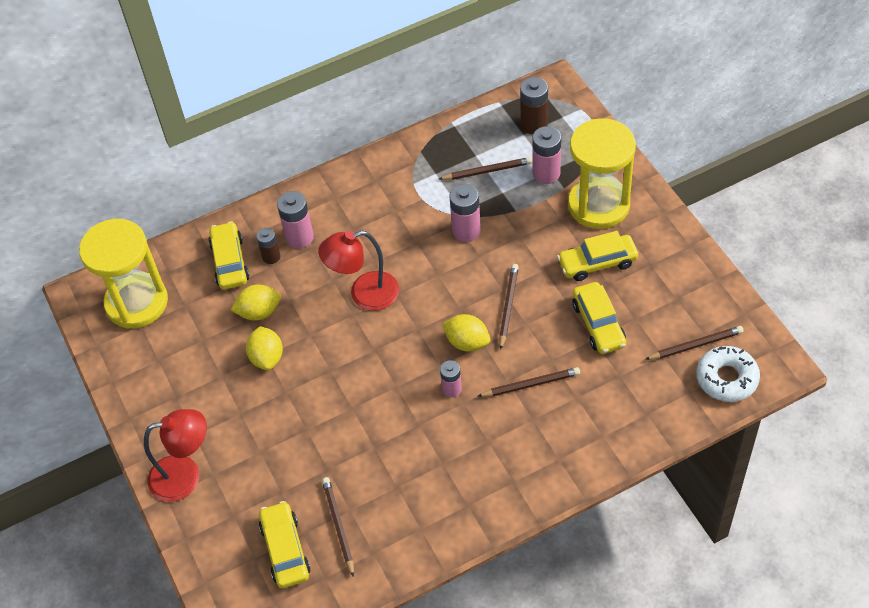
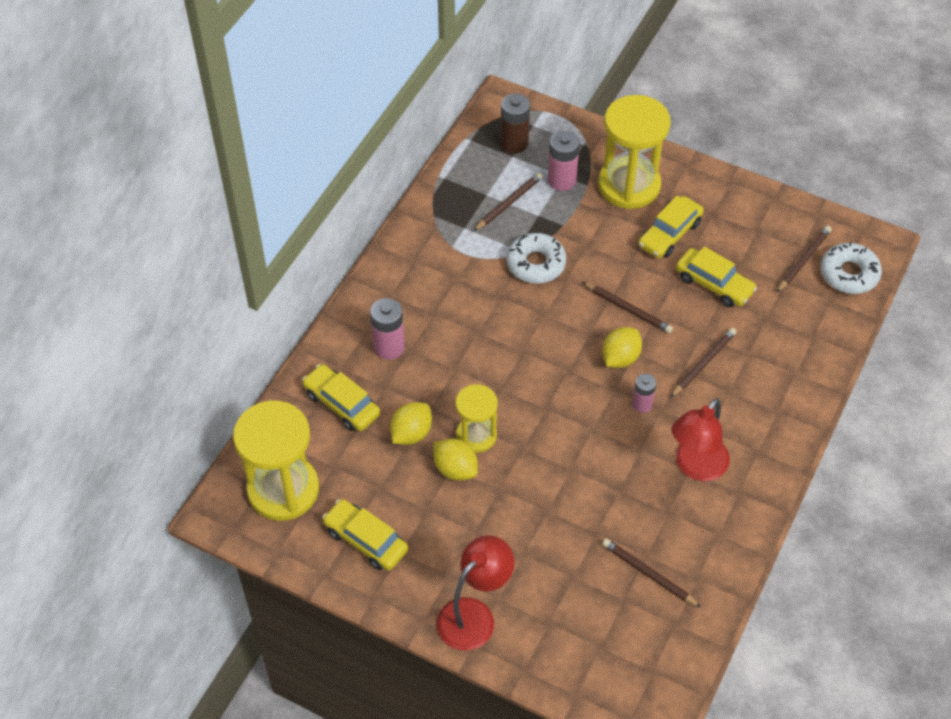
camera: 40 degrees left, 0 degrees up
(271, 257) = (378, 378): brown battery -> none
(285, 549) = (621, 622): yellow car -> yellow car (366, 540)
(304, 341) = (476, 435): none -> yellow hourglass
(364, 294) = (494, 366): red lamp -> red lamp (695, 467)
(466, 230) = (536, 264): pink battery -> white donut
(467, 342) = (620, 358): yellow lemon -> yellow lemon turned 45 degrees counterclockwise
(508, 306) = (628, 309): brown pencil -> brown pencil turned 150 degrees clockwise

